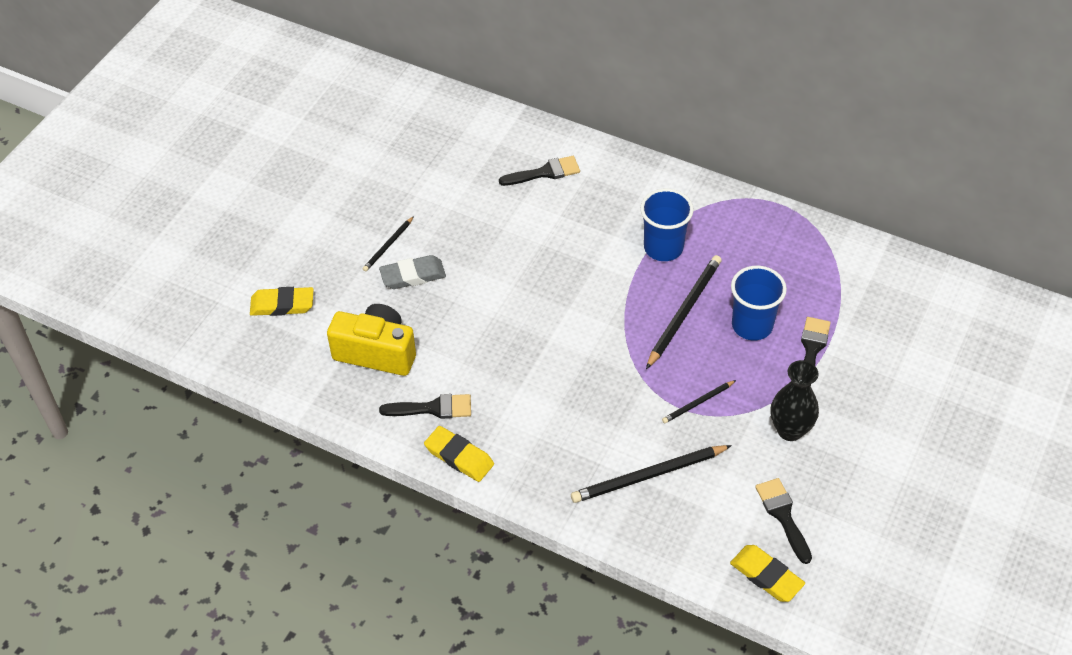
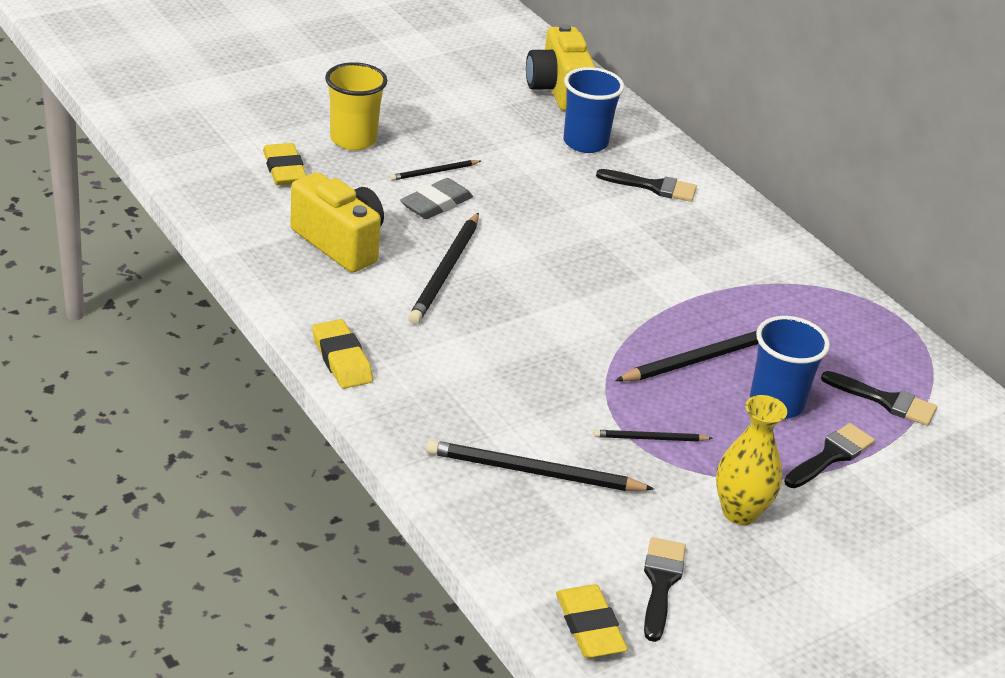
camera: 25 degrees right, 15 degrees down
(282, 305) = (284, 169): yellow eraser -> yellow eraser turned 45 degrees clockwise
(307, 246) = (353, 139): none -> yellow cup
(413, 112) = (558, 90): none -> yellow camera
(413, 275) = (436, 204): grey eraser -> grey eraser turned 60 degrees counterclockwise
(433, 408) = (353, 310): black brush -> black brush (885, 401)
(466, 336) = (445, 272): none -> black pencil
(663, 248) = (730, 297): blue cup -> blue cup (585, 142)
(790, 430) = (740, 512): black vase -> yellow vase

